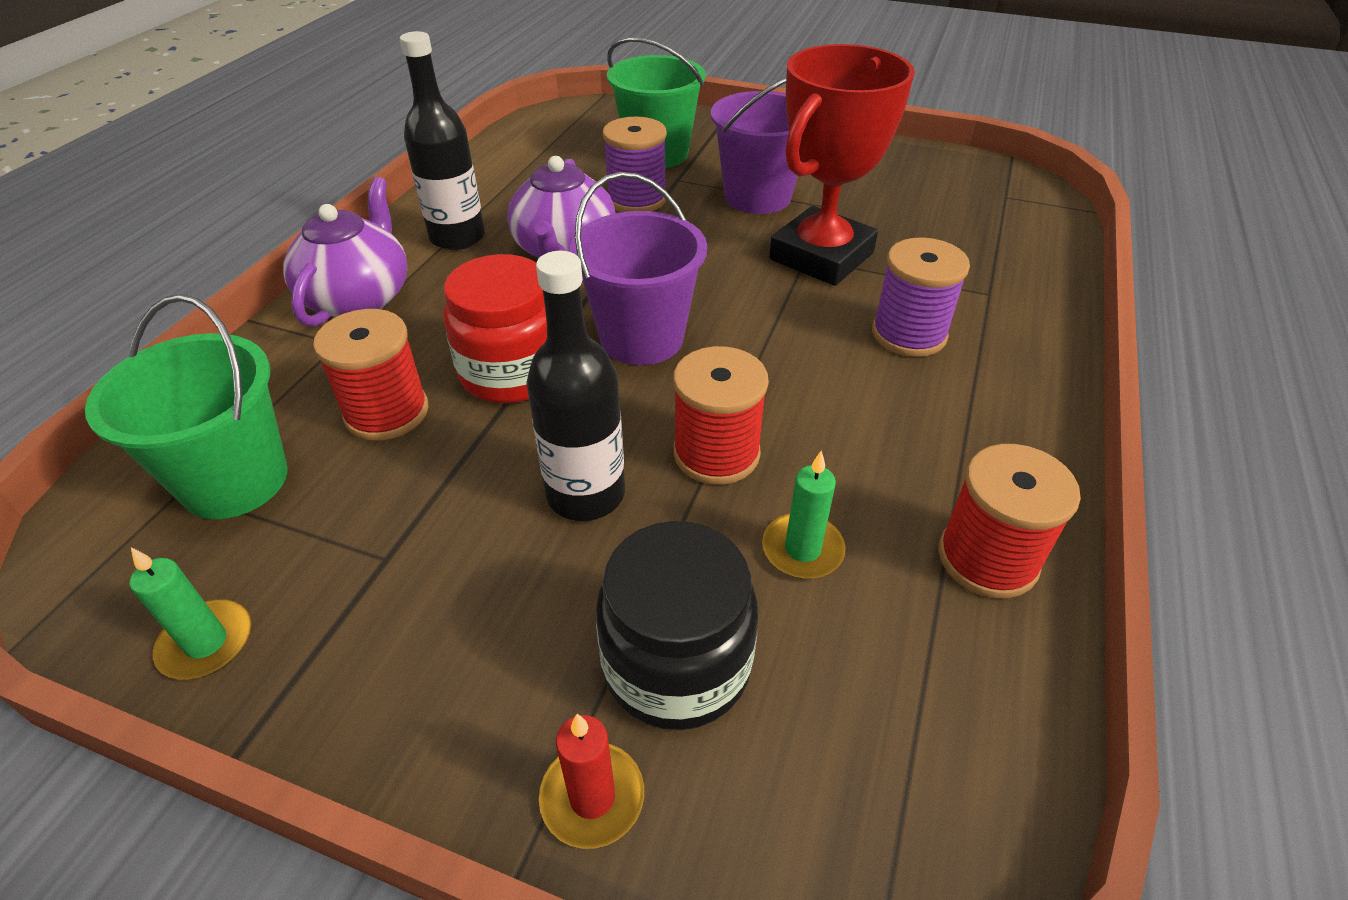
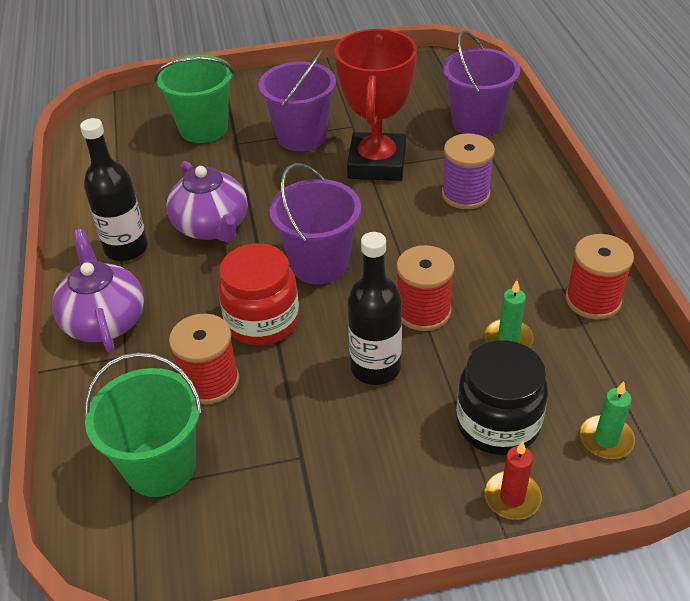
camera: 30 degrees left, 0 degrees up
(206, 643) = (250, 549): green candle -> green candle (606, 439)
(636, 199) = (223, 169): purple spool -> none
(1000, 257) = (476, 122): none -> purple bucket

